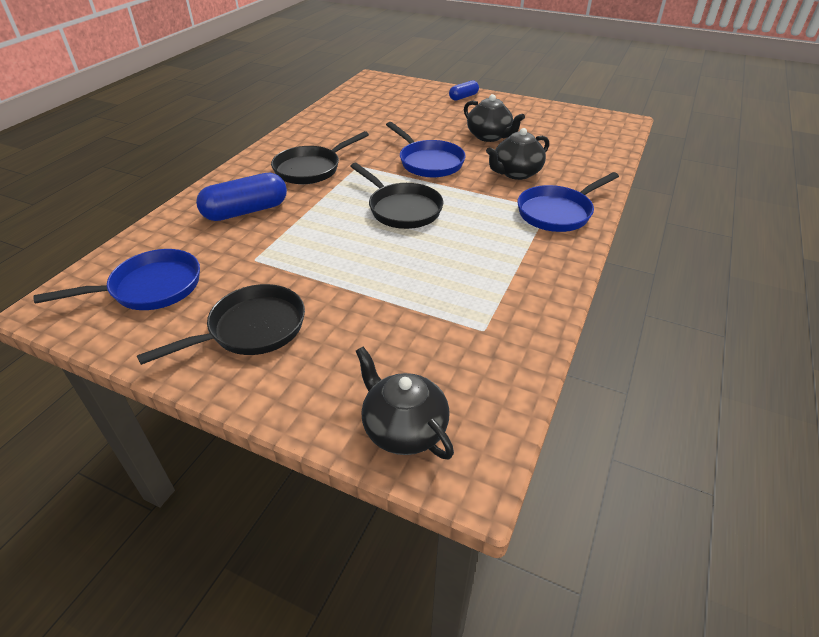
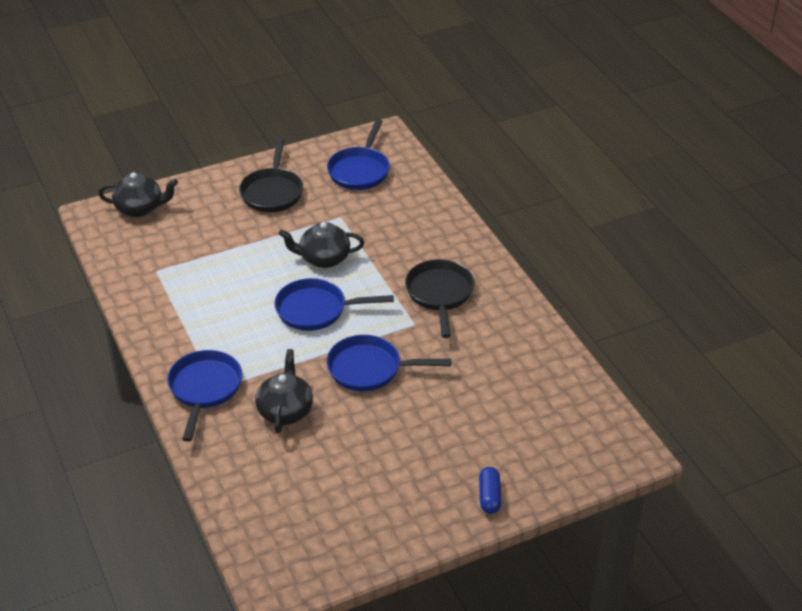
camera: 130 degrees right, 0 degrees up
(246, 211) = (408, 235): blue capsule -> none
(402, 209) = (316, 310): black pan -> blue pan
(489, 136) = (370, 445): black teapot -> black teapot (323, 258)

